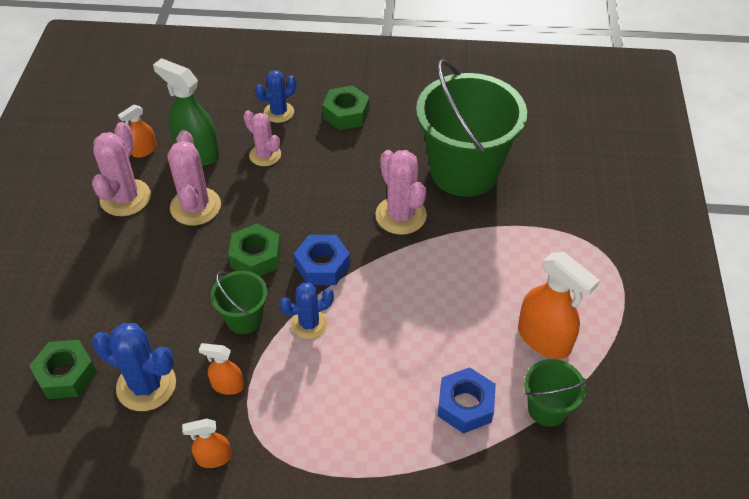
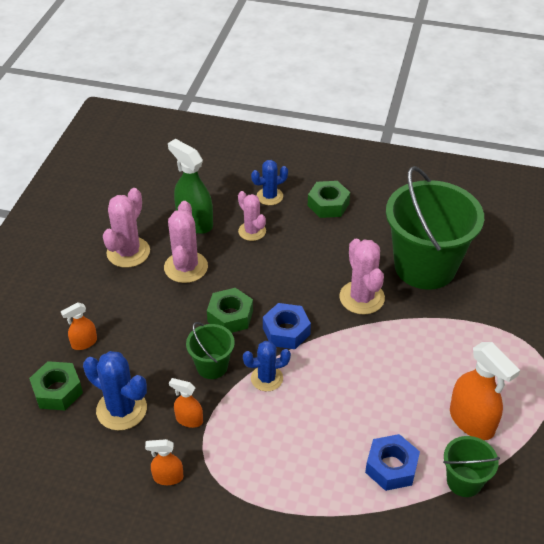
camera: 10 degrees right, 5 degrees down
(144, 150) = (150, 215): orange spray bottle -> orange spray bottle (84, 343)

